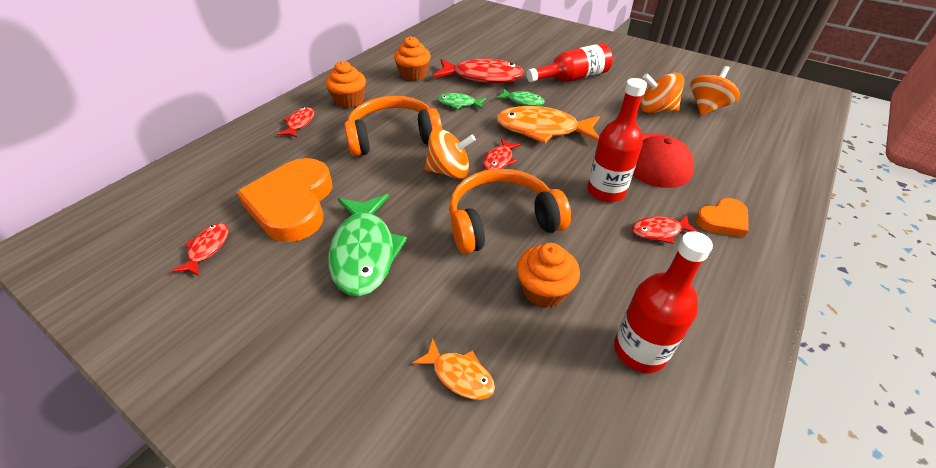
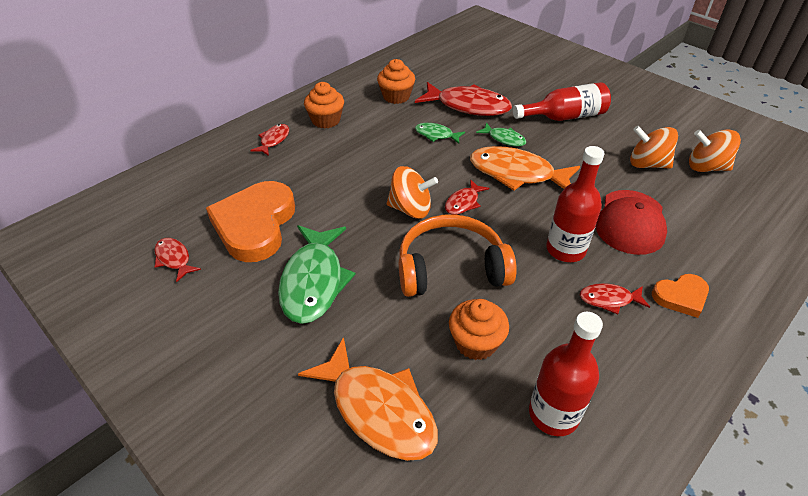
camera: 10 degrees right, 0 degrees up
(207, 248) = (174, 259): red fish -> red fish turned 60 degrees counterclockwise
(393, 137) = (362, 165): orange headphones -> none
(459, 375) = (378, 409): orange fish -> orange fish, size x2.00
(707, 108) = (706, 167): orange spinning top -> orange spinning top turned 120 degrees counterclockwise

